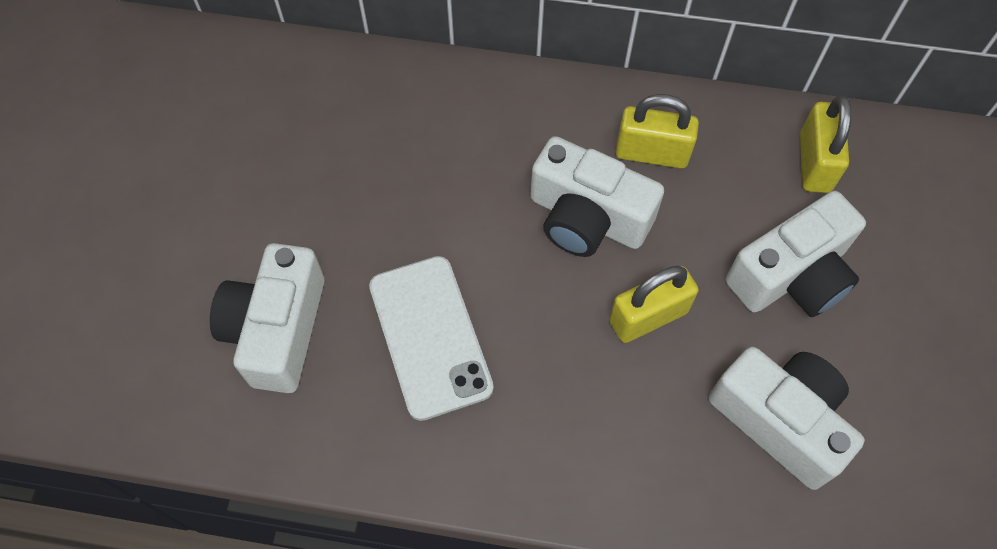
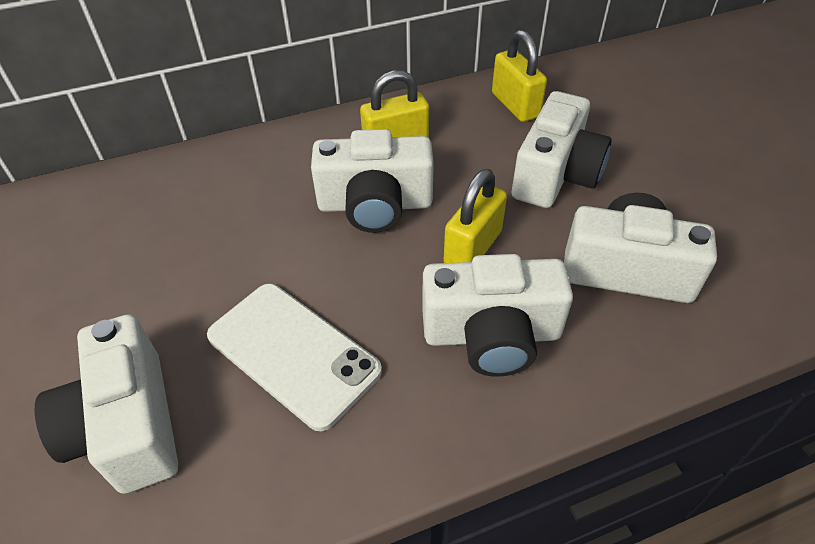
camera: 30 degrees left, 15 degrees down
(605, 414) = (491, 334): none -> white camera

